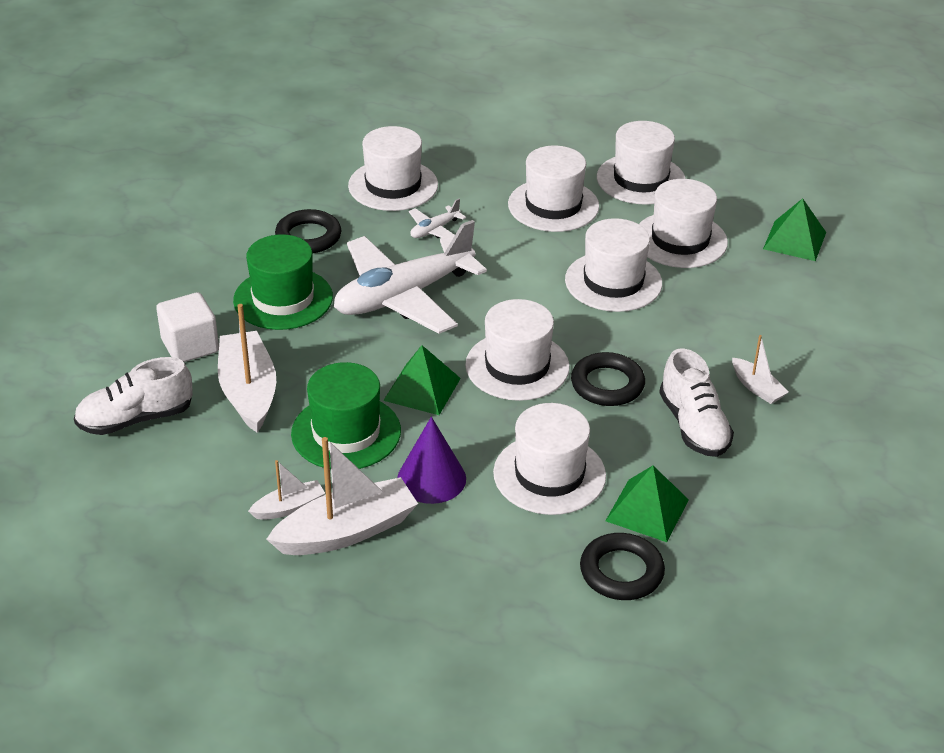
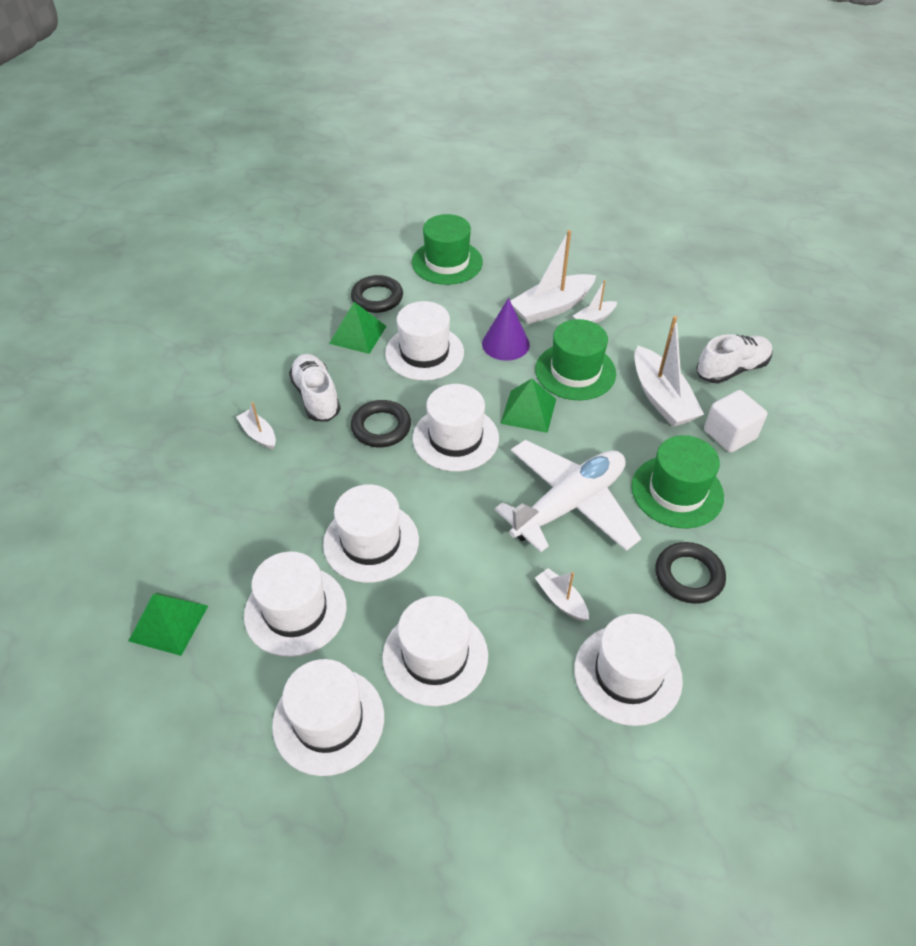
camera: 175 degrees right, 10 degrees up
(434, 230) = (561, 600): white plane -> white boat
(501, 635) = (447, 262): none -> green hat

